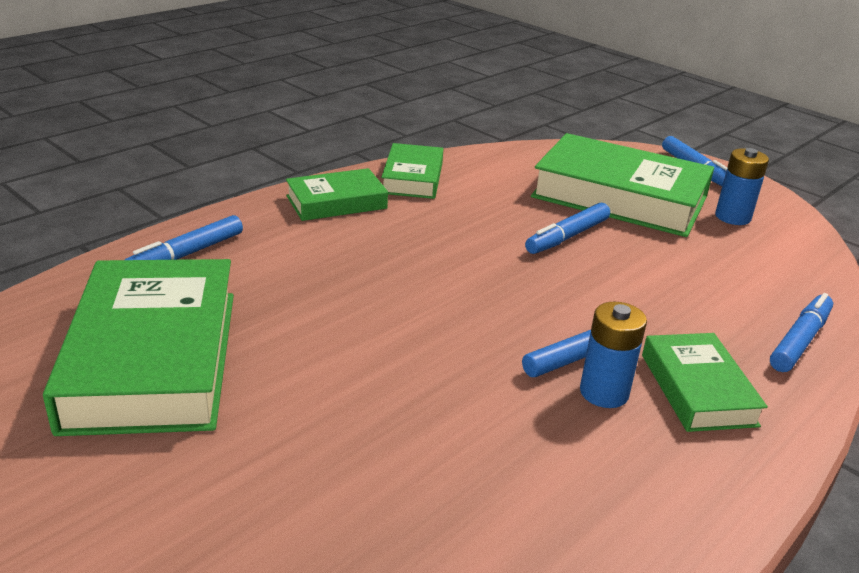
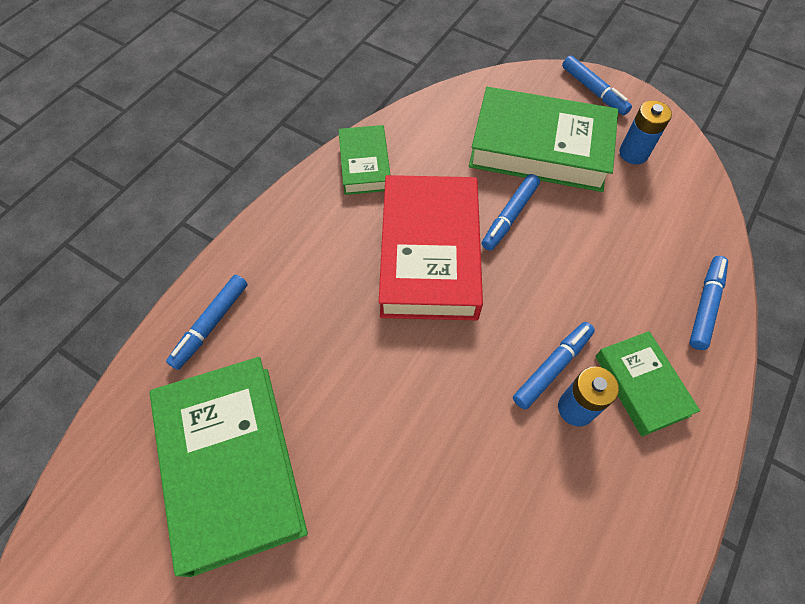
camera: 10 degrees left, 30 degrees up
(336, 202) = (311, 217): green book -> none
(461, 247) = (429, 254): none -> red book

